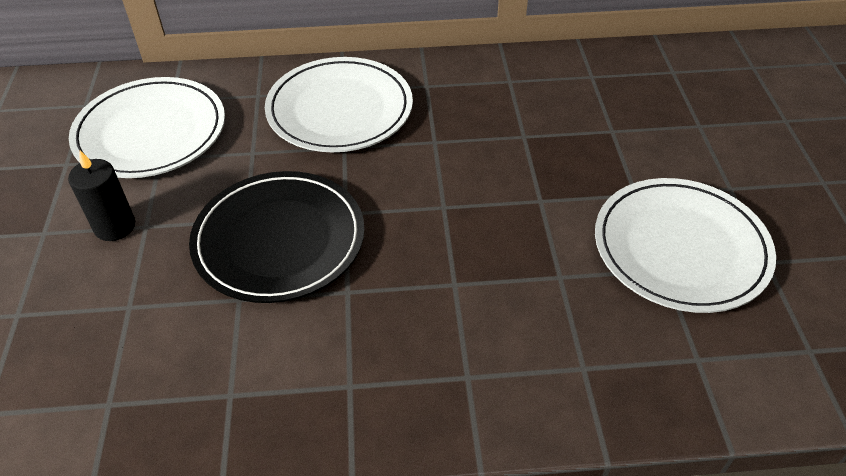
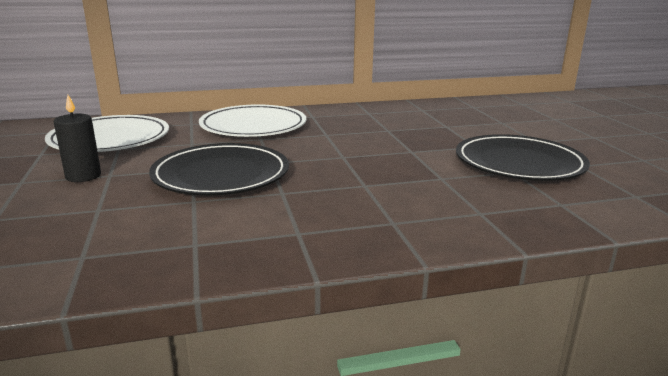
camera: 10 degrees left, 25 degrees down
(680, 248) = (519, 163): white plate -> black plate

